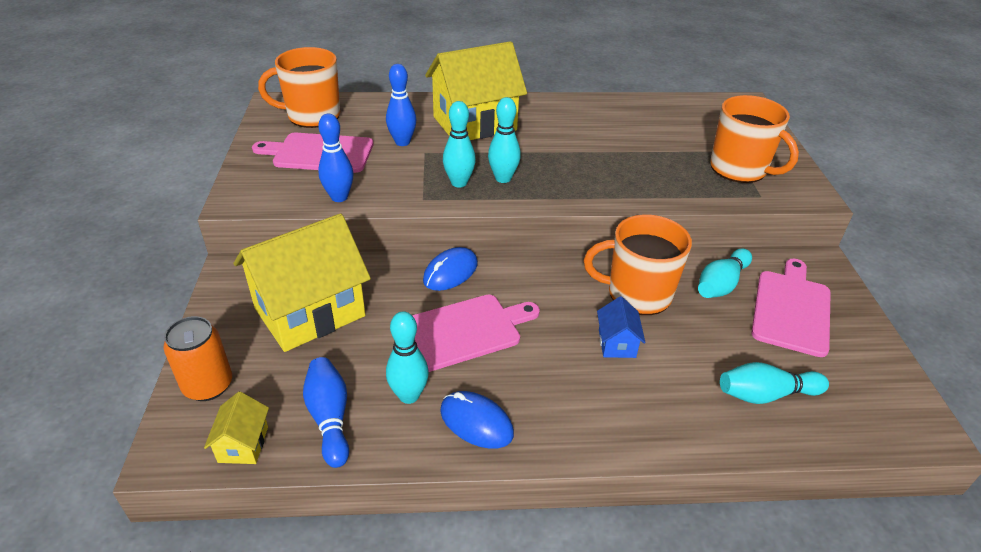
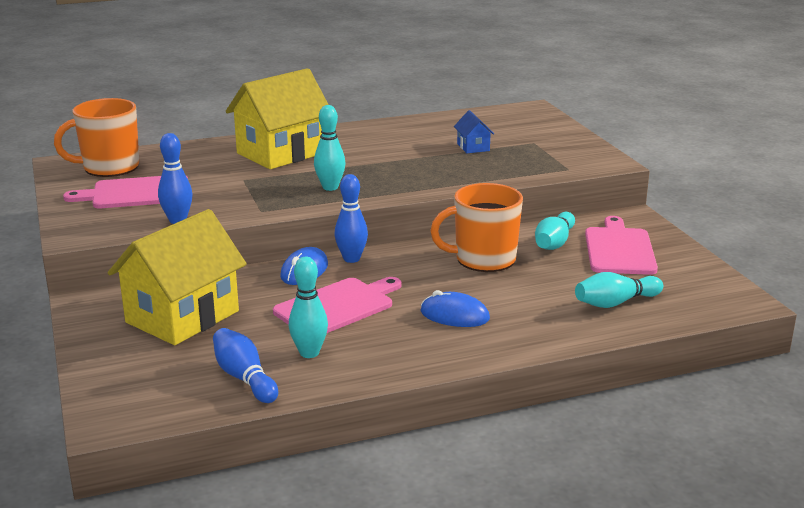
camera: 15 degrees left, 15 degrees down
(208, 385) = (113, 378): orange can -> none
(243, 444) = (173, 406): yellow house -> none
(402, 142) = (216, 175): blue bowling pin -> blue bowling pin (351, 259)
(459, 183) = (289, 196): turquoise bowling pin -> none
(476, 422) = (379, 358): blue mouse -> blue mouse (454, 315)
(617, 343) = (479, 292): blue house -> blue house (473, 147)
(739, 169) = (543, 154): orange mug -> none

